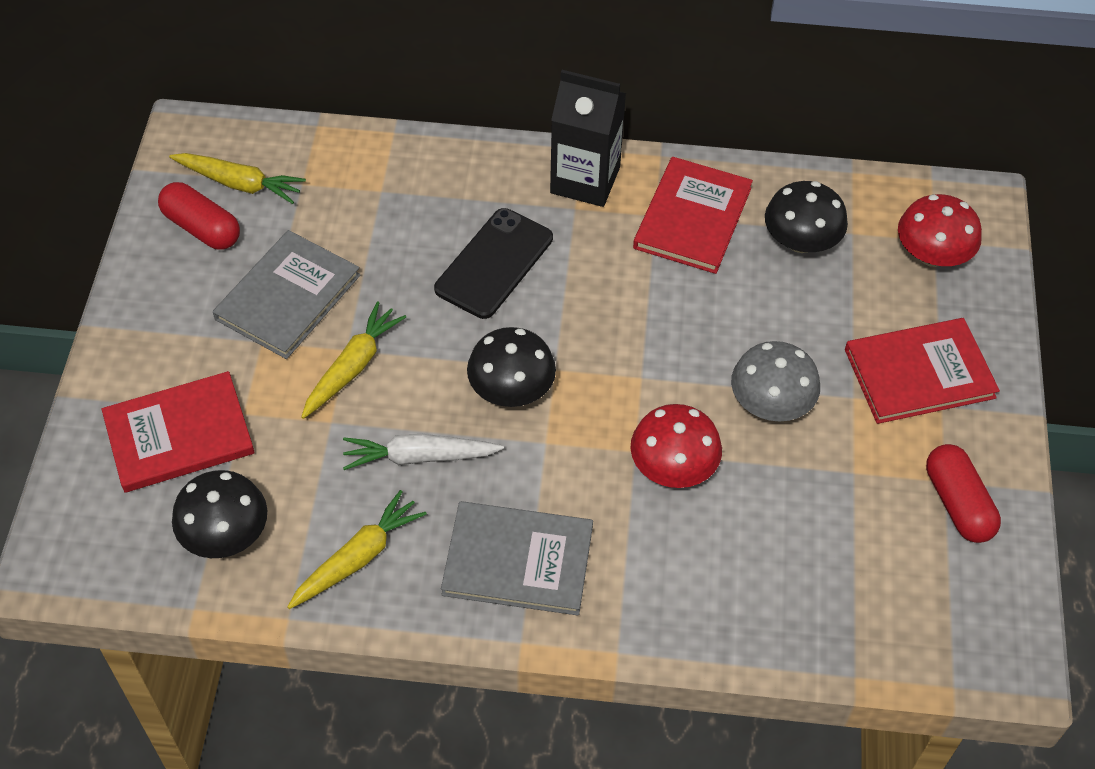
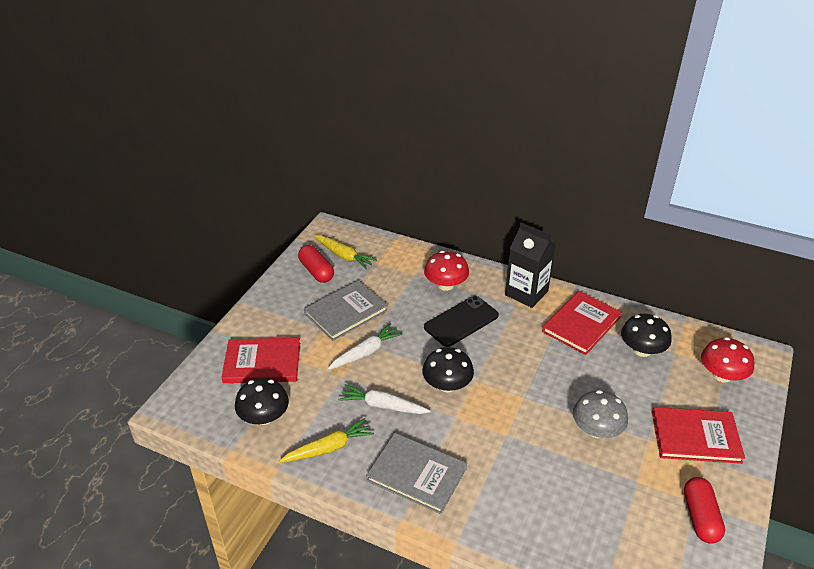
camera: 20 degrees right, 15 degrees down
(353, 366) = (365, 352): yellow carrot -> white carrot
(673, 467) = (526, 449): red mushroom -> red mushroom (446, 285)

